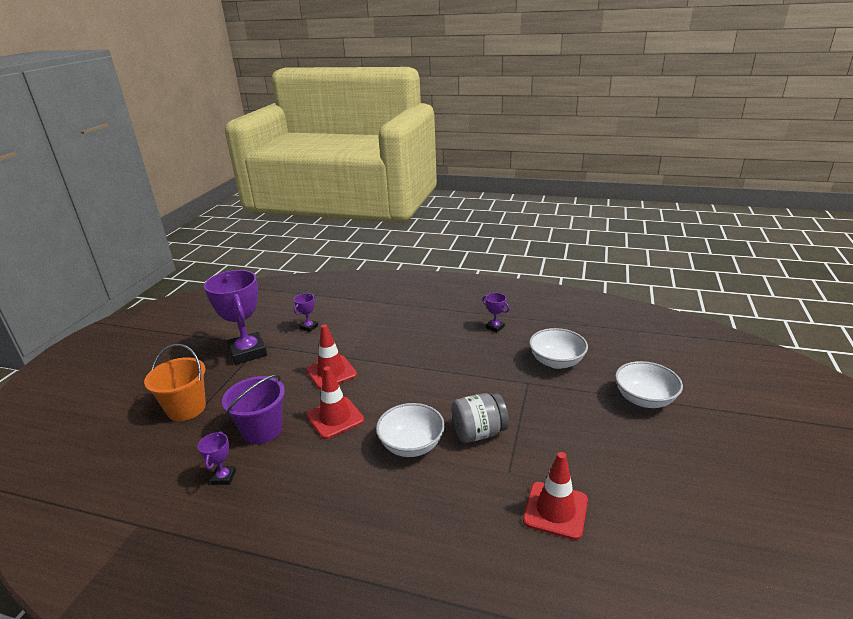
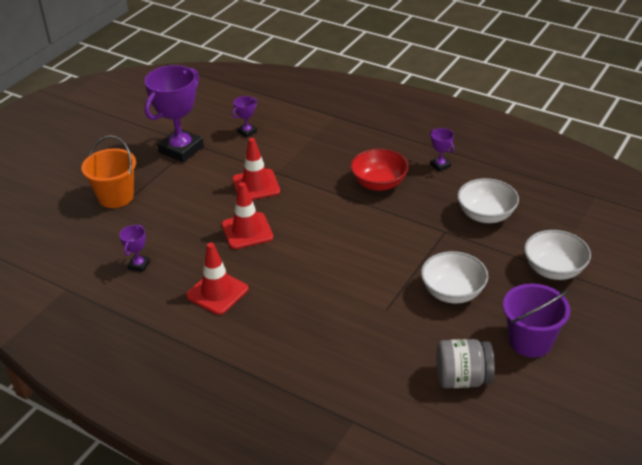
camera: 15 degrees right, 10 degrees up
(248, 352) = (181, 149): purple trophy -> purple trophy turned 45 degrees clockwise
(262, 430) = (179, 230): purple bucket -> purple bucket (530, 341)
(411, 445) = (308, 269): white bowl -> white bowl (452, 292)
(447, 351) = (379, 183): none -> red bowl
(479, 433) = (374, 270): grey jar -> grey jar (462, 379)
(555, 510) = (412, 348): red traffic cone -> red traffic cone (217, 292)

